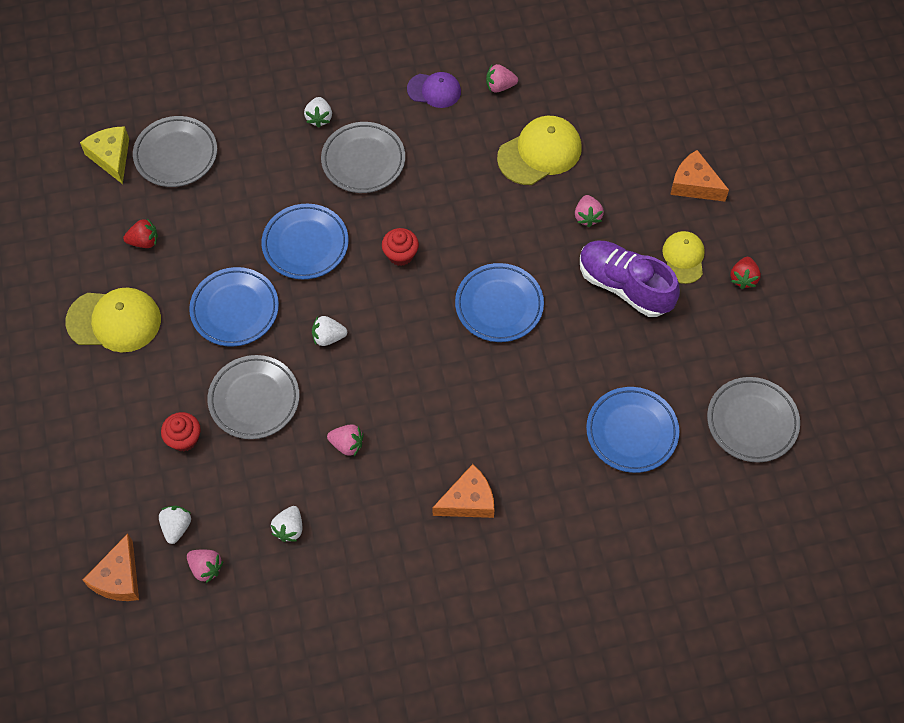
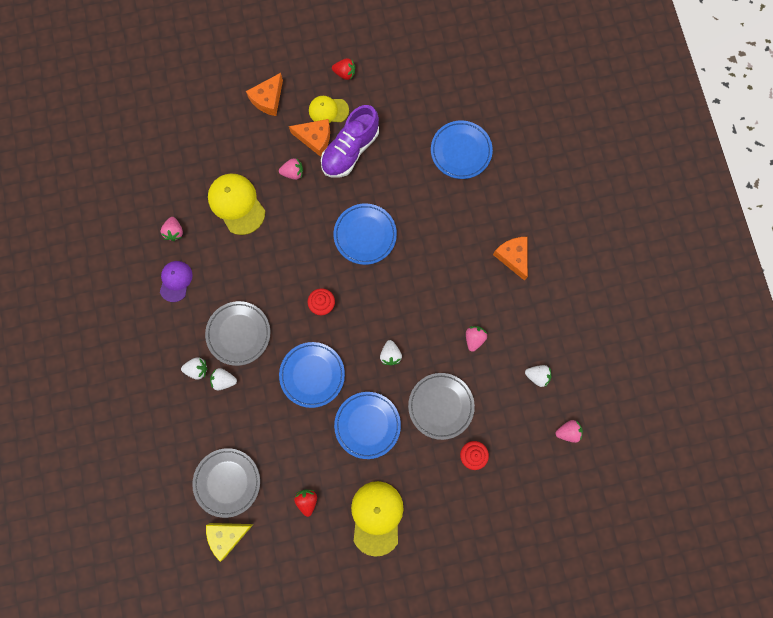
camera: 90 degrees left, 15 degrees up
(119, 578) = (578, 492): orange cheese -> orange cheese (315, 139)
(176, 527) = (539, 455): white strawberry -> white strawberry (224, 380)
(206, 568) = (568, 432): pink strawberry -> pink strawberry turned 45 degrees clockwise
(752, 422) = (452, 77): grey plate -> none

